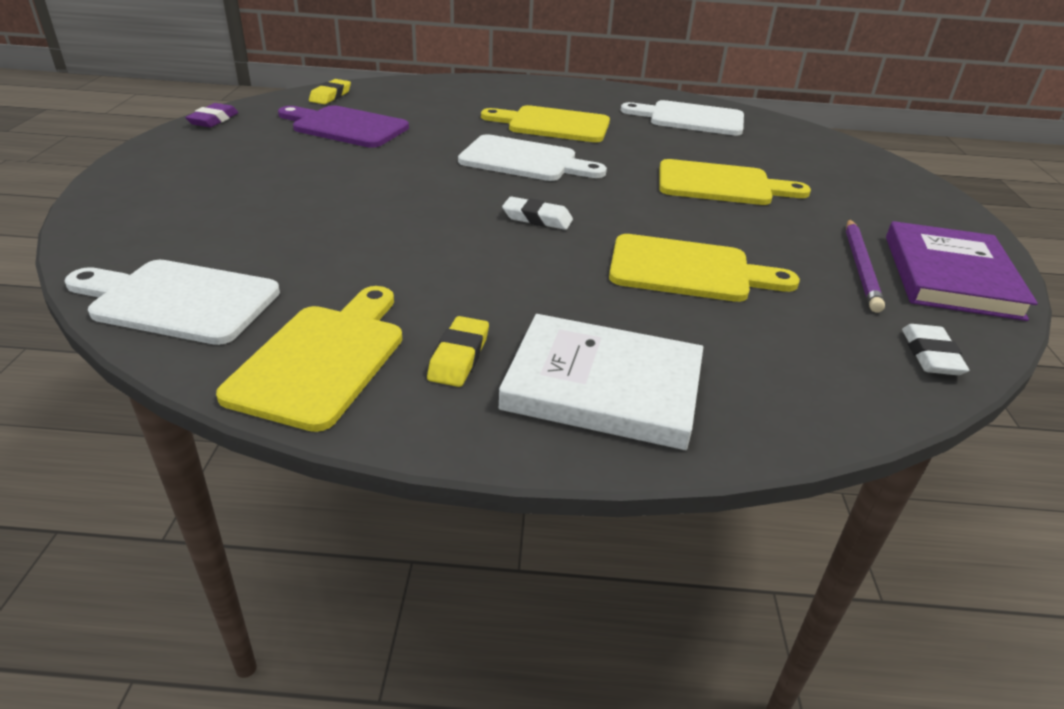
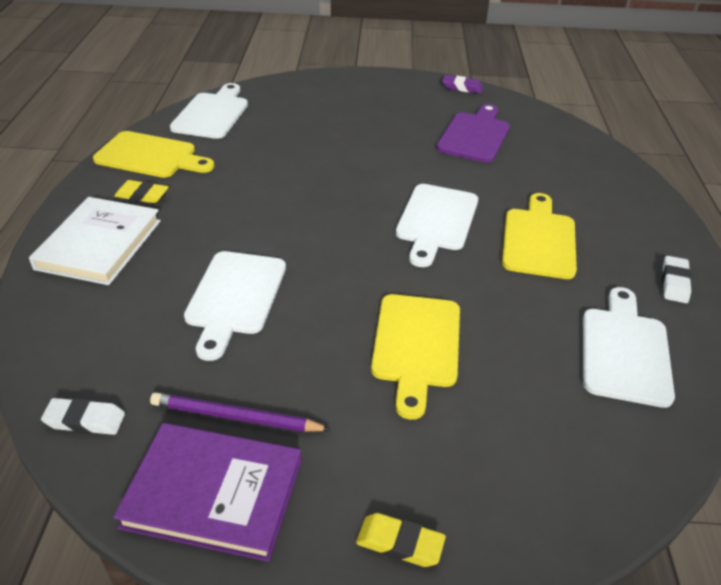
camera: 90 degrees right, 5 degrees up
(330, 96) = (543, 123): yellow eraser -> yellow eraser (400, 543)
(537, 219) = (319, 225): white eraser -> white eraser (674, 283)
(688, 270) = (234, 297): yellow cutting board -> white cutting board

